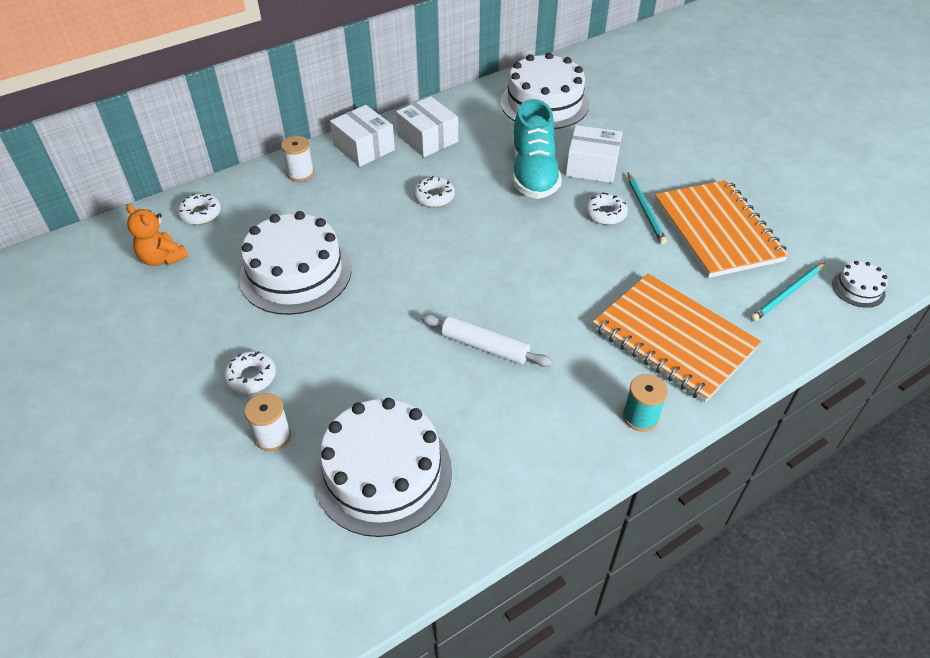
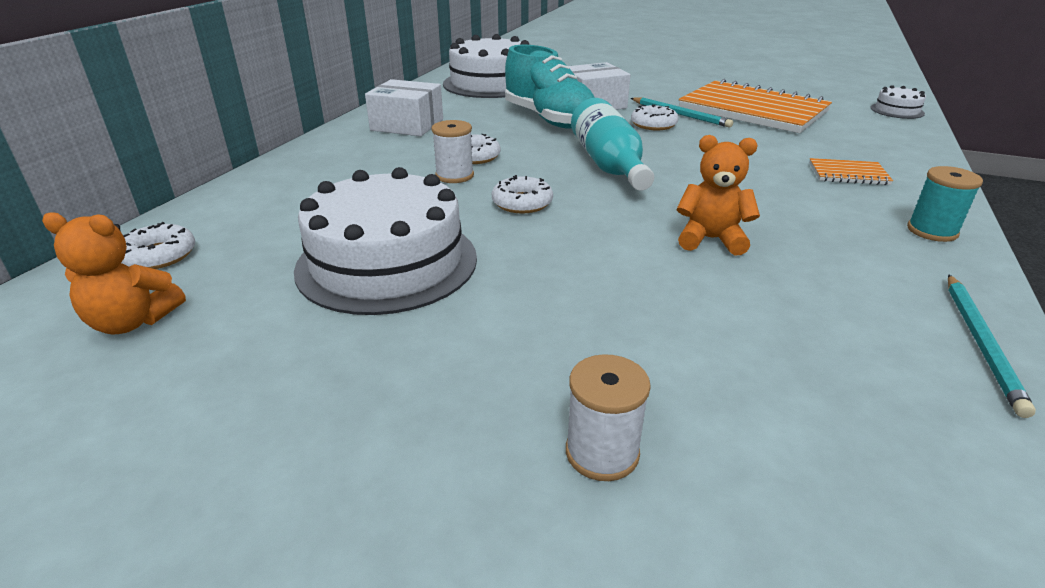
camera: 35 degrees left, 15 degrees down
(251, 377) = (465, 395): white donut -> white donut (522, 203)
(300, 173) = (280, 182): white spool -> white spool (454, 176)
(364, 148) = (340, 146): white box -> none
(383, 473) = (814, 409): white cake -> none
(485, 347) = (711, 239): white rolling pin -> orange teddy bear
(512, 246) = (608, 165): none -> turquoise bottle
(673, 338) = (848, 174): orange notebook -> orange notebook, size x0.43
(787, 294) = (864, 126): turquoise pencil -> turquoise pencil (981, 343)

